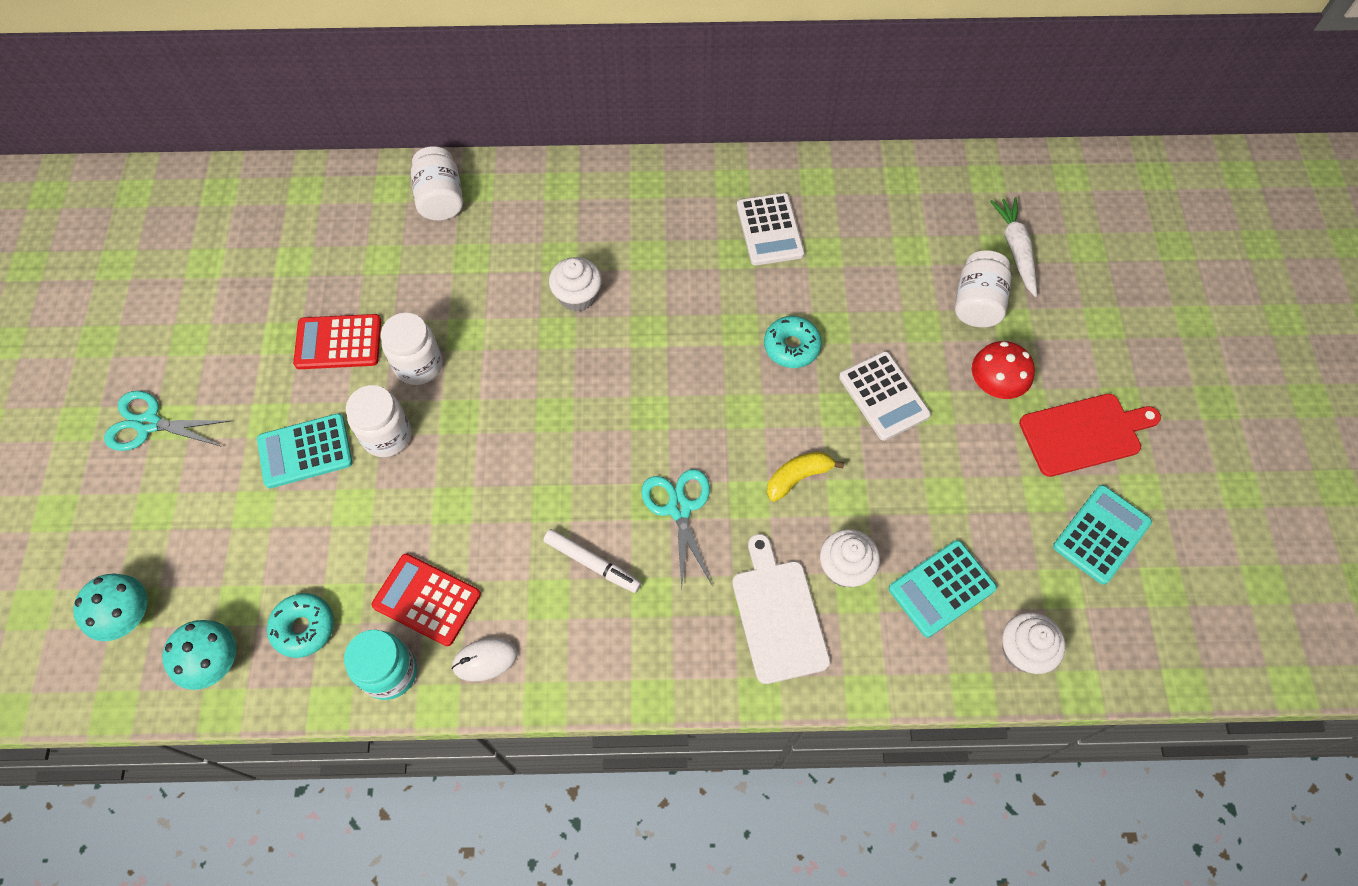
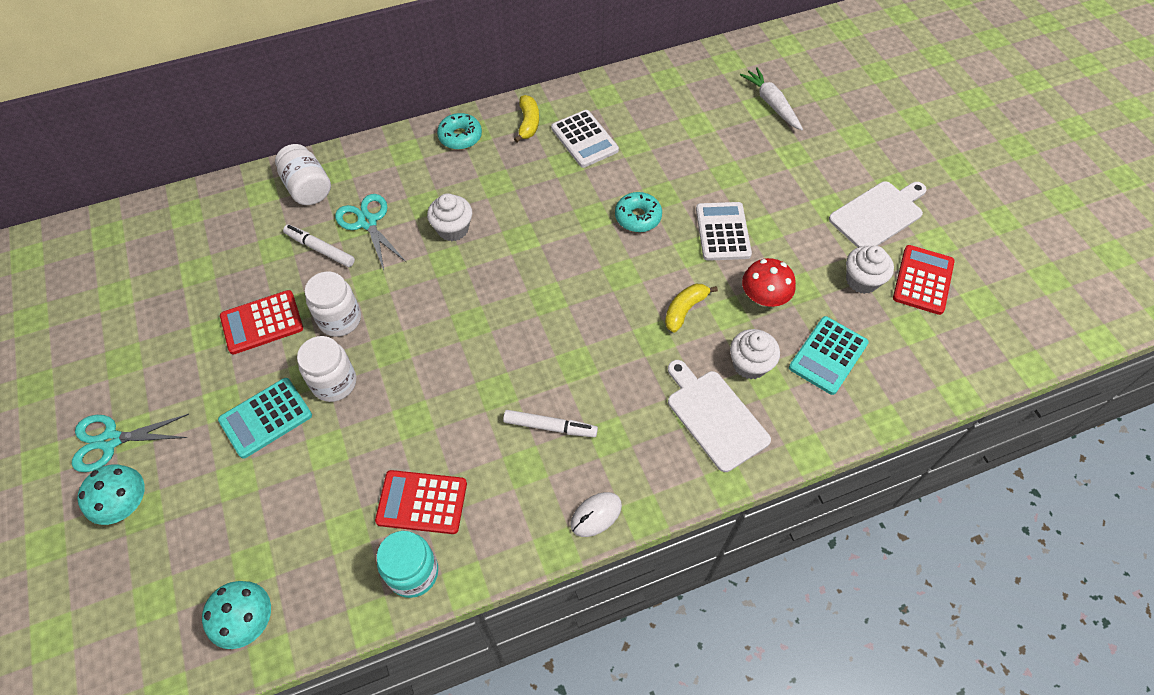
camera: 20 degrees left, 5 degrees down
(127, 616) = (150, 610): turquoise mushroom -> turquoise mushroom (126, 504)
(304, 628) = (321, 562): turquoise donut -> turquoise donut (460, 137)
(428, 276) = (320, 249): none -> white marker
(485, 660) = (492, 533): white mouse -> white mouse (596, 515)
(679, 508) = (602, 362): turquoise scissors -> turquoise scissors (367, 222)
(713, 190) = (528, 123): none -> yellow banana
(883, 396) = (722, 232): white calculator -> white calculator turned 135 degrees counterclockwise
(977, 303) = (761, 147): white jar -> none
(994, 385) = (799, 200): red mushroom -> red mushroom (763, 297)
(1023, 651) = (907, 380): white cupcake -> white cupcake (862, 280)
(1084, 433) = (878, 214): red cutting board -> white cutting board
(1101, 534) = (923, 280): turquoise calculator -> red calculator

